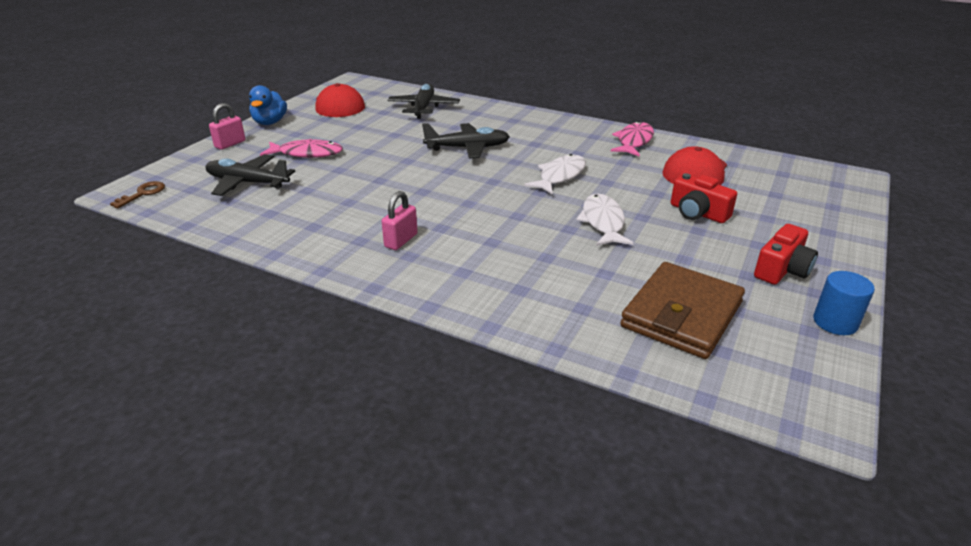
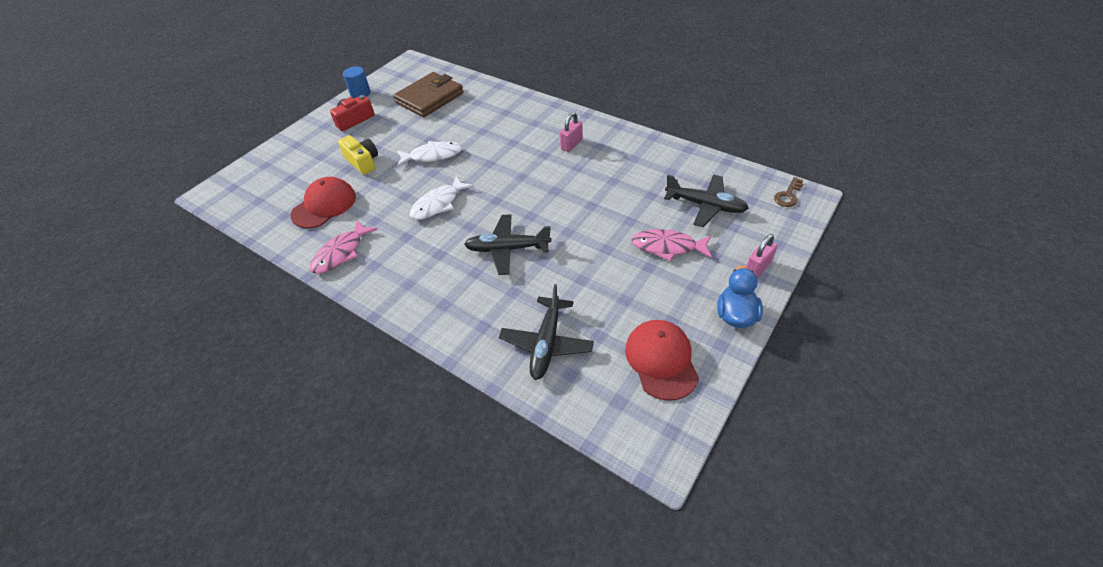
camera: 170 degrees left, 15 degrees up
(603, 222) = (432, 156): white fish -> white fish turned 105 degrees counterclockwise
(698, 213) = (362, 162): red camera -> yellow camera

